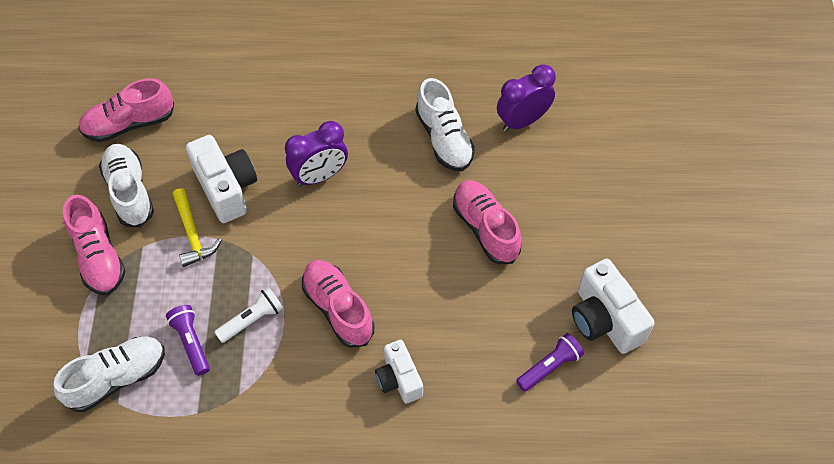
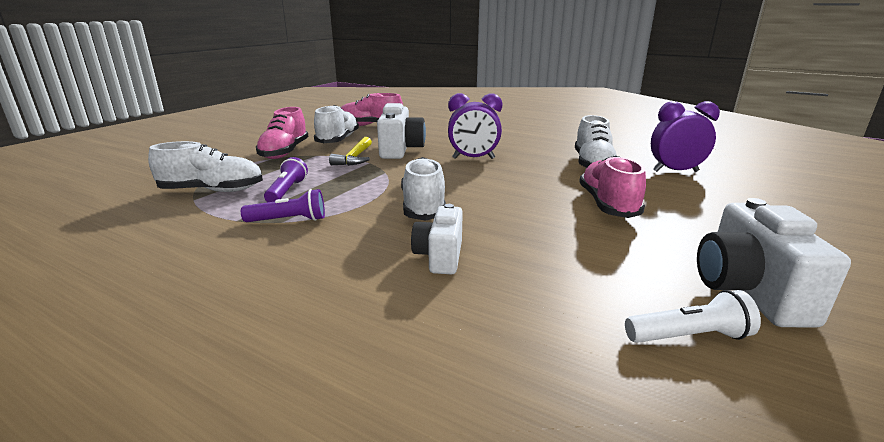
camera: 30 degrees right, 35 degrees down
(252, 320) = (346, 194): white flashlight -> white flashlight (689, 336)
(338, 309) = (423, 207): pink shoe -> white shoe
(549, 367) = (645, 304): purple flashlight -> purple flashlight (289, 220)

